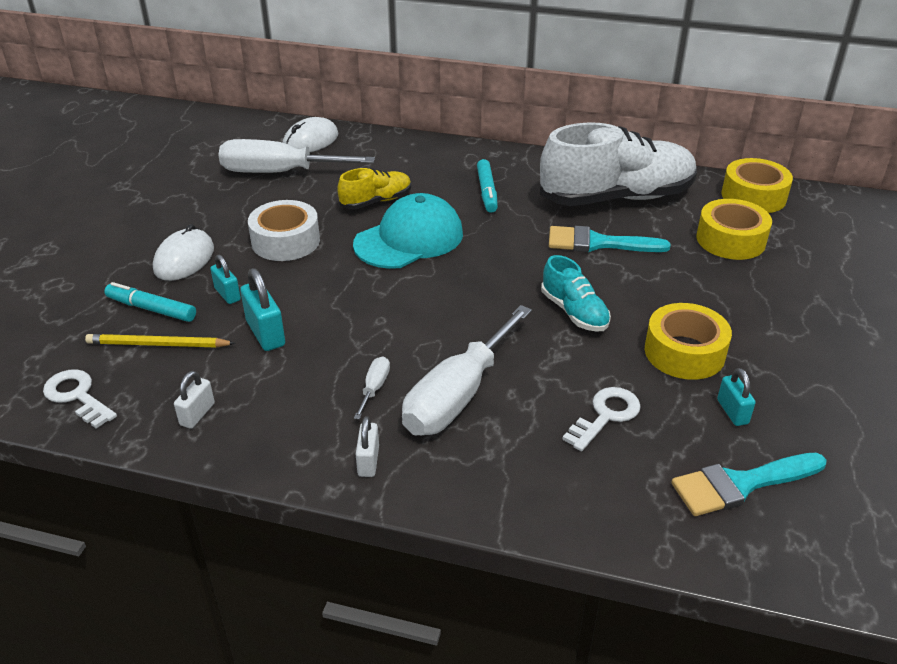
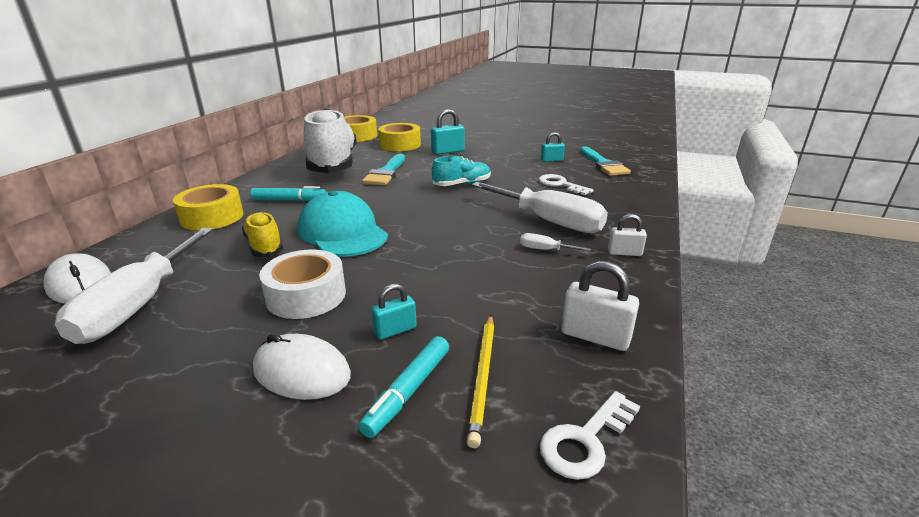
camera: 85 degrees left, 10 degrees down
(197, 414) = (595, 336): white padlock -> white padlock, size x1.56
(265, 333) = (470, 302): turquoise padlock -> turquoise padlock (448, 151)
(684, 352) = (504, 164): yellow tape -> yellow tape (212, 217)

